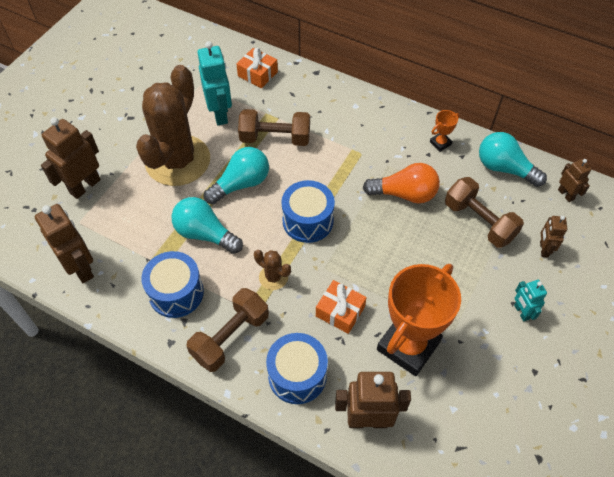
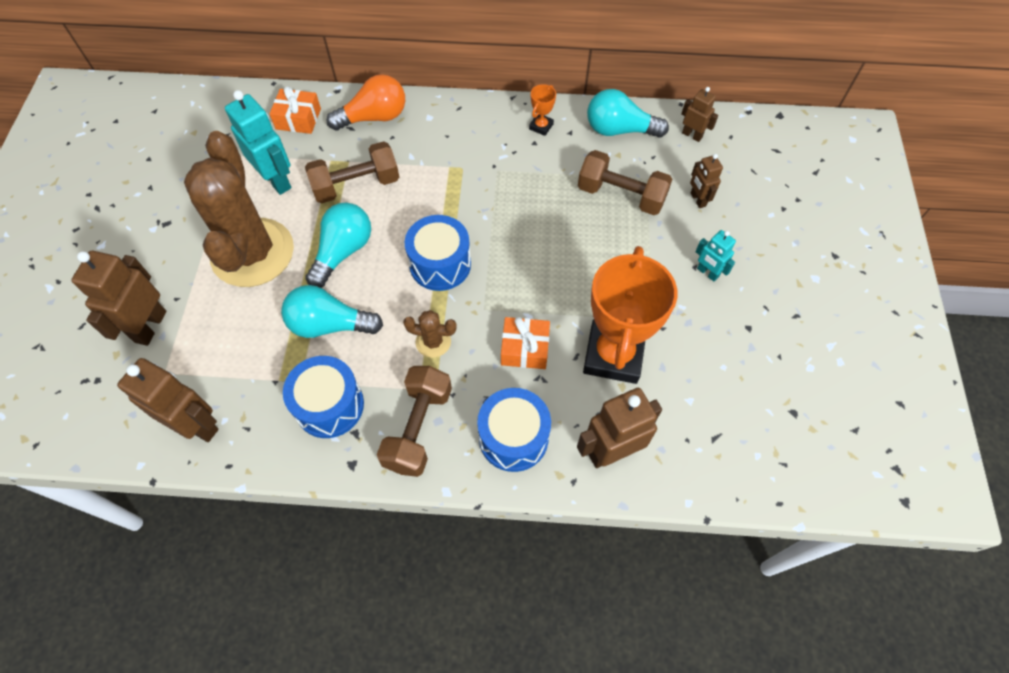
camera: 25 degrees left, 5 degrees up
(405, 194) = (530, 195): orange light bulb -> orange light bulb (374, 117)

